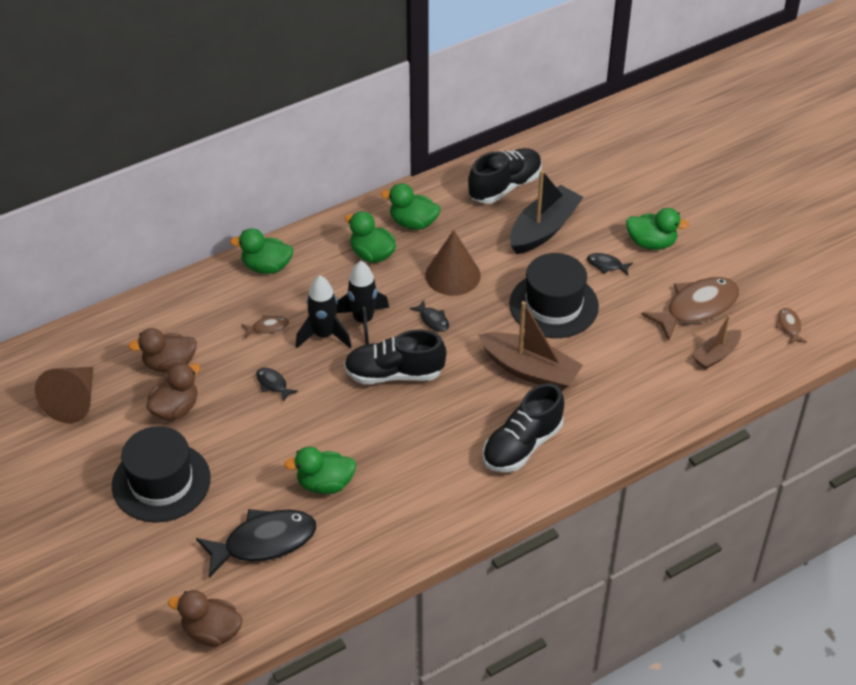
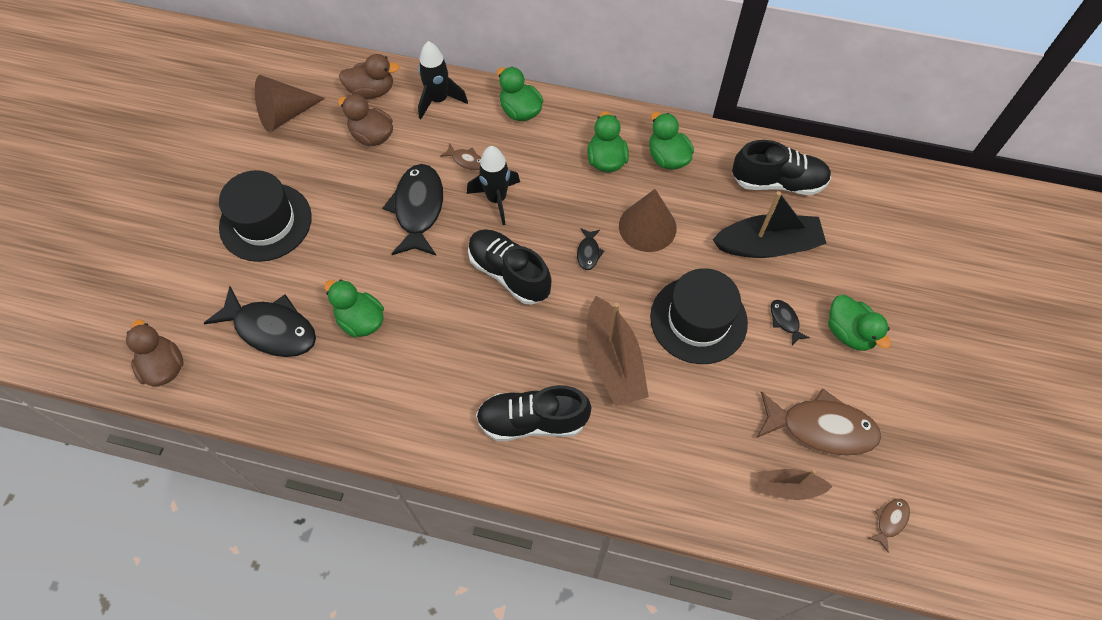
camera: 45 degrees right, 15 degrees up
(175, 409) = (336, 174): brown duck -> brown duck (372, 91)
(273, 384) = (418, 209): black fish -> black fish, size x2.24
(363, 321) = (537, 210): black rocket -> black rocket (439, 100)

